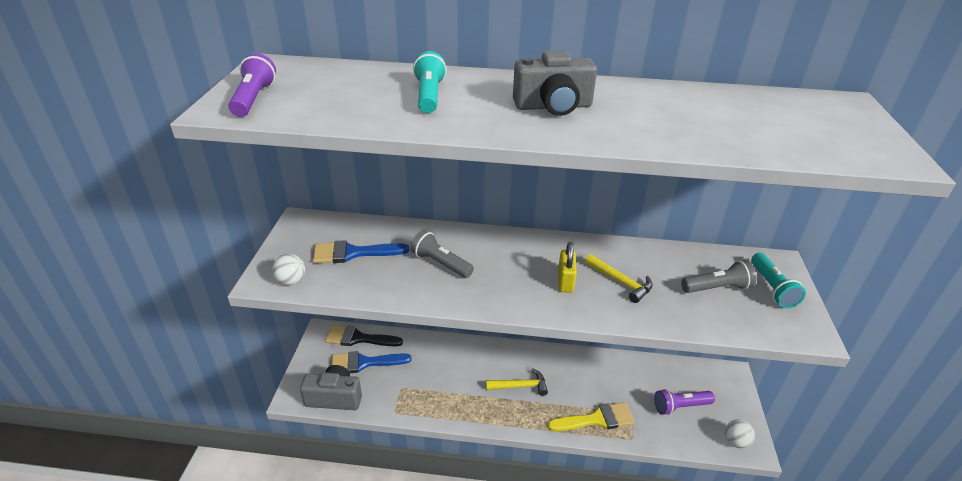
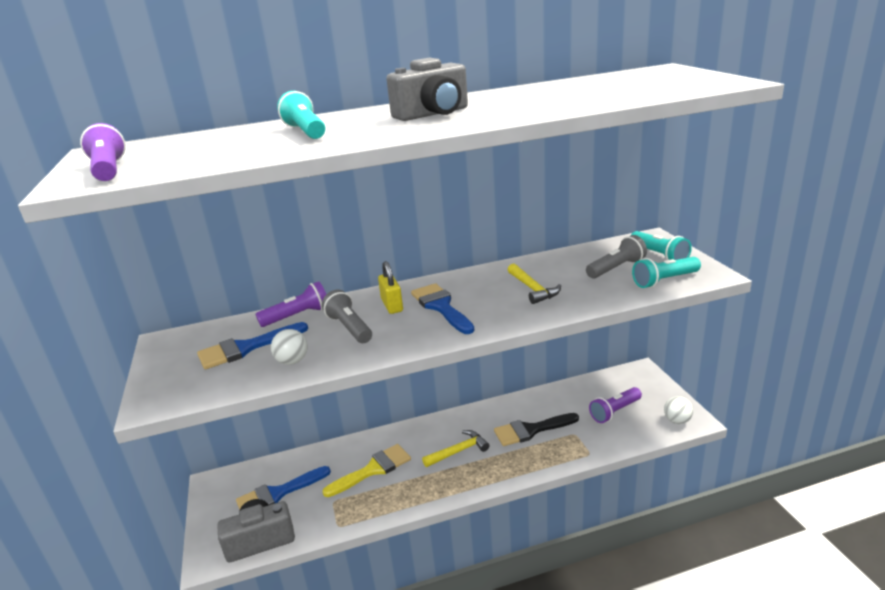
camera: 20 degrees left, 10 degrees down
(291, 281) = (187, 392): white ball -> white ball (292, 361)
(358, 338) = (258, 473): black brush -> black brush (531, 430)
(408, 234) = (298, 316): none -> purple flashlight
(440, 263) = (349, 328): grey flashlight -> grey flashlight turned 45 degrees clockwise
(528, 271) = (441, 307): none -> blue brush
(565, 281) = (482, 303): yellow padlock -> yellow padlock (392, 305)
(596, 419) = (547, 451): yellow brush -> yellow brush (373, 470)
(621, 282) = (533, 289): yellow hammer -> yellow hammer turned 45 degrees clockwise
(755, 322) = (664, 281): none -> turquoise flashlight

